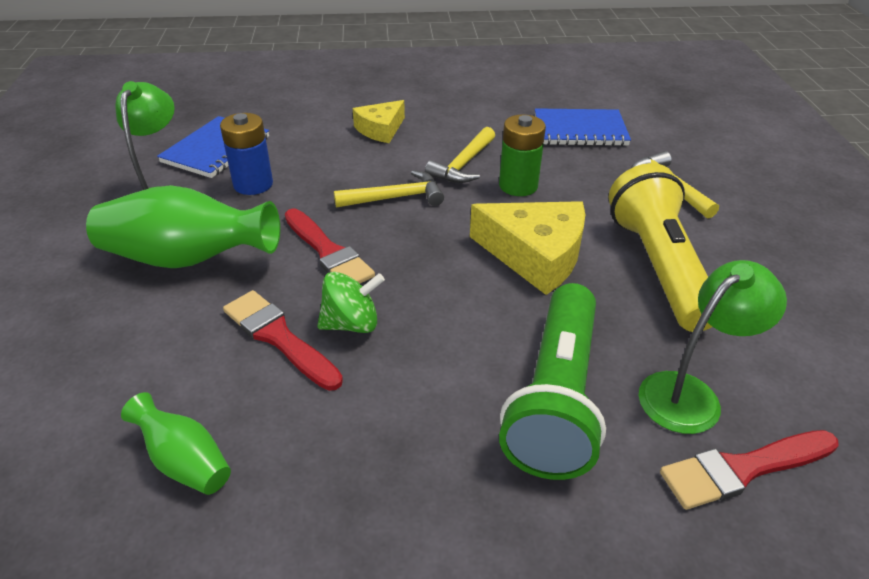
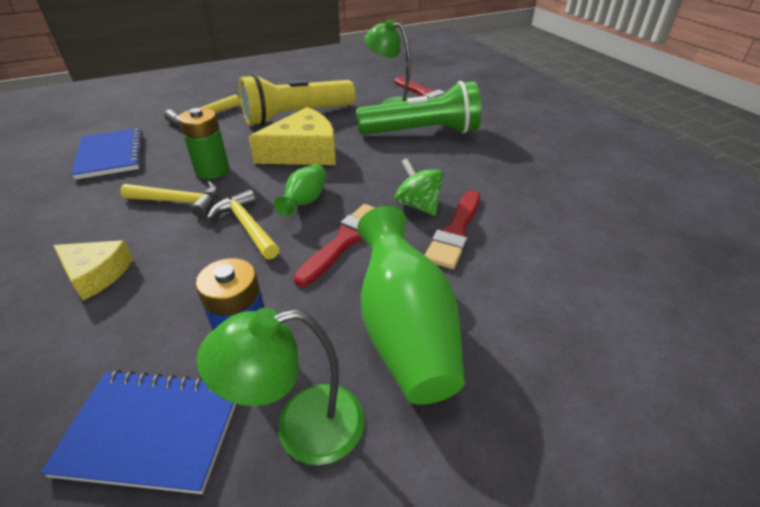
camera: 110 degrees left, 0 degrees up
(185, 461) = (576, 232): green vase -> green vase (305, 201)
(535, 255) = (303, 152): yellow cheese -> yellow cheese turned 60 degrees clockwise

